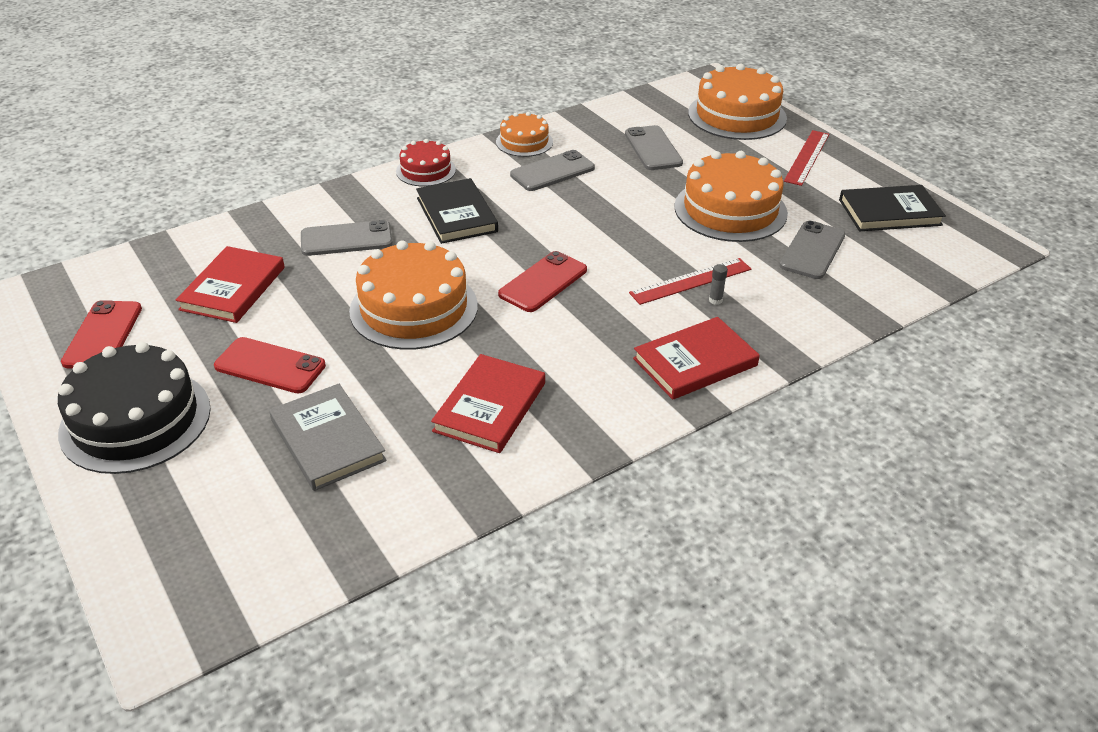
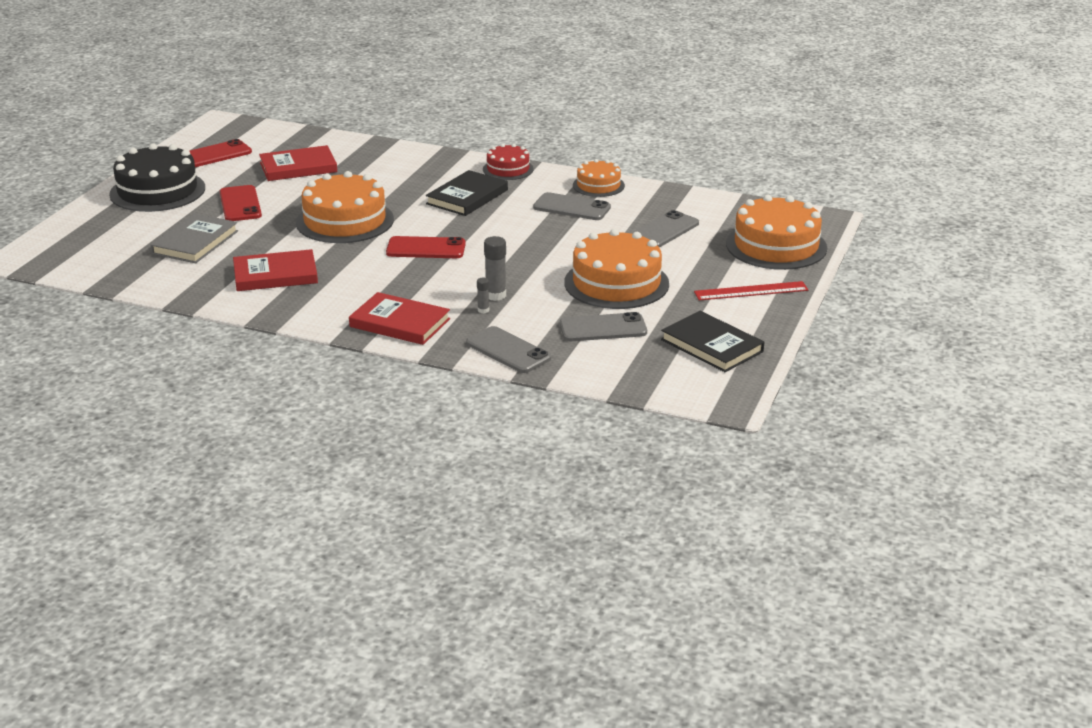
camera: 55 degrees right, 10 degrees down
(346, 239) = (391, 176): grey phone -> grey phone (508, 351)
(691, 281) = (496, 295): red ruler -> grey glue stick

